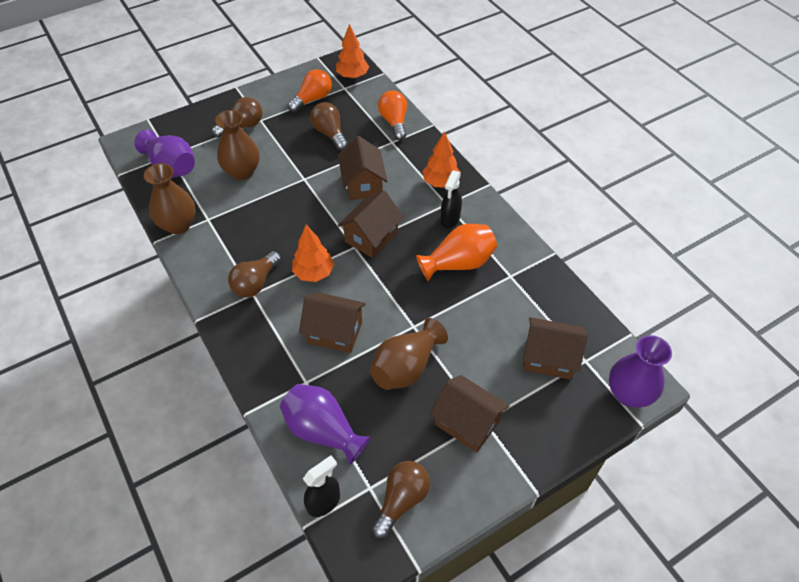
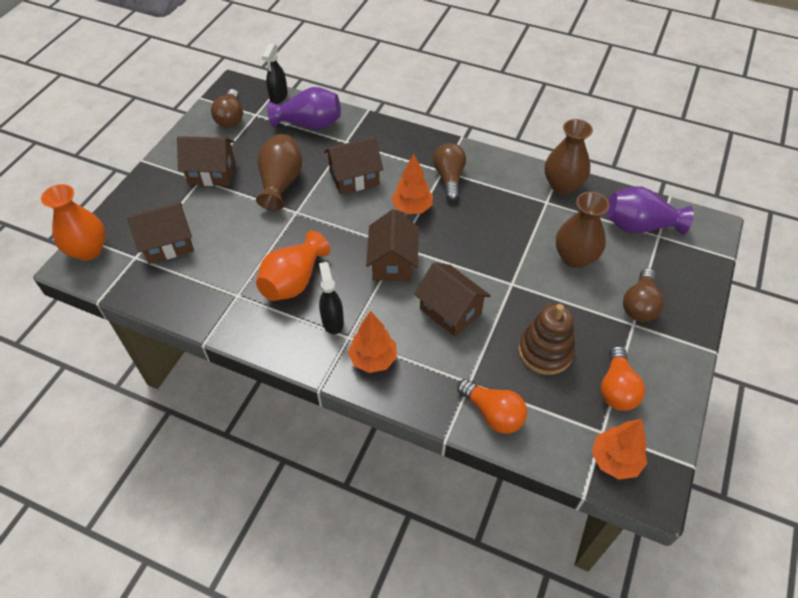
camera: 145 degrees right, 0 degrees up
(330, 133) = (545, 351): brown light bulb -> brown stacking toy
(628, 394) = (88, 250): purple vase -> orange vase

